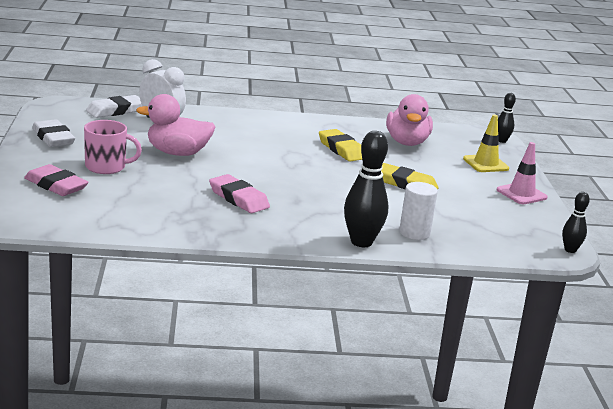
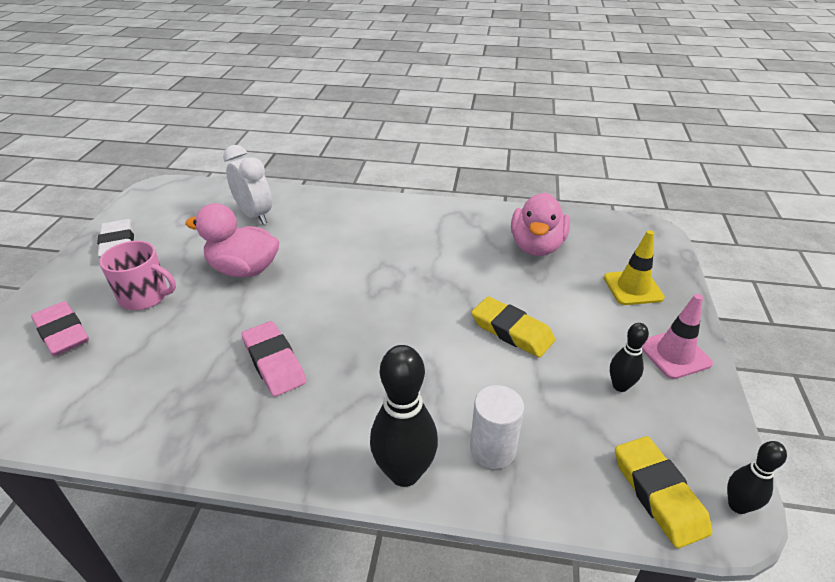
camera: 15 degrees right, 15 degrees up
(115, 111) = (215, 197): white eraser -> none
(341, 149) = (449, 261): yellow eraser -> yellow eraser (658, 494)
(501, 141) = (662, 241): black bowling pin -> black bowling pin (620, 386)

